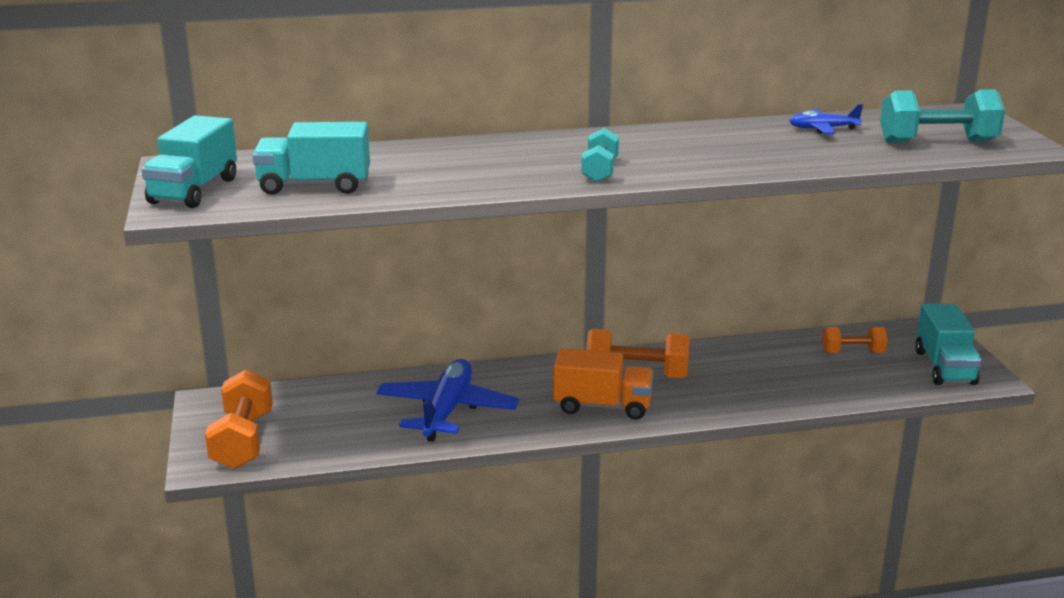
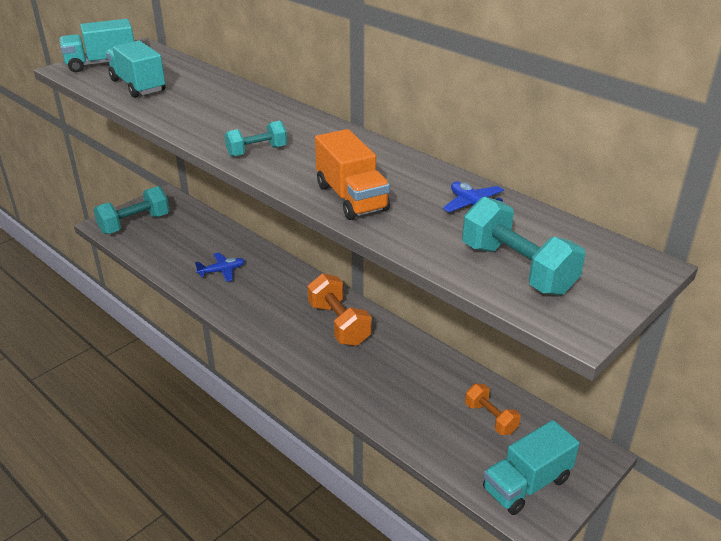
camera: 55 degrees right, 10 degrees up
(243, 441) = (134, 224): orange dumbbell -> turquoise dumbbell
(447, 411) = (222, 271): blue plane -> blue plane, size x0.51
(602, 406) = (282, 326): orange truck -> orange truck (351, 198)

